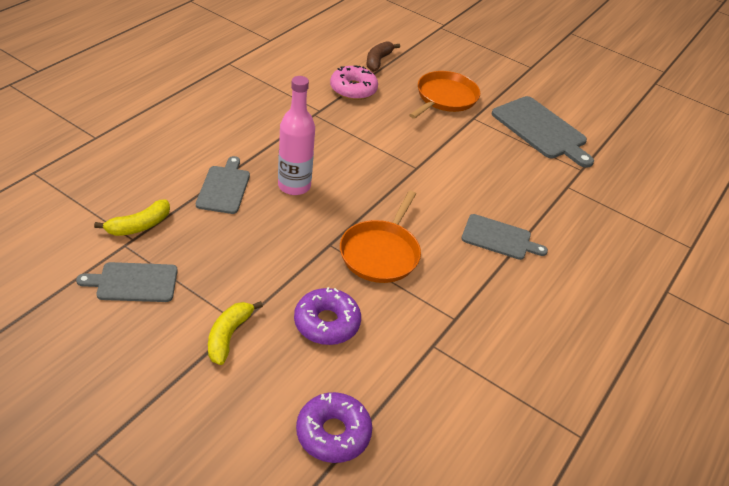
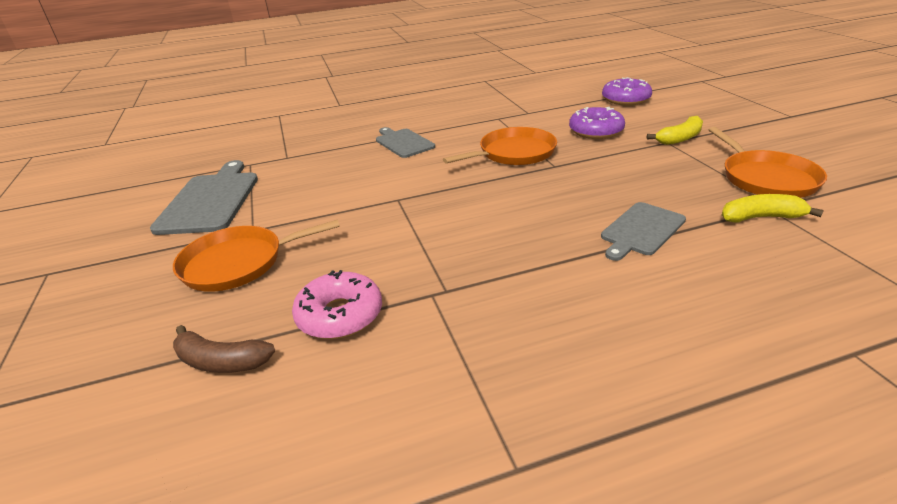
camera: 135 degrees left, 10 degrees down
(134, 282) = (766, 178): grey cutting board -> orange pan
(294, 186) = (552, 213): pink bottle -> none
(378, 61) = (221, 361): brown banana -> brown banana turned 45 degrees clockwise

